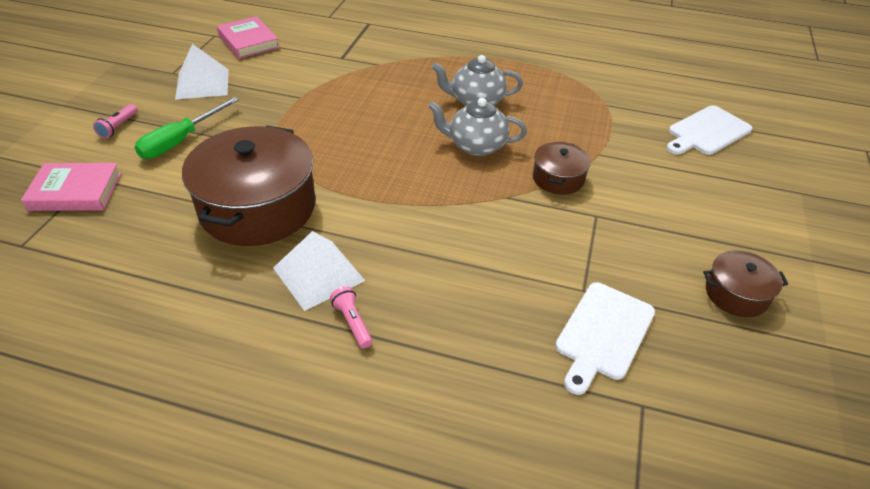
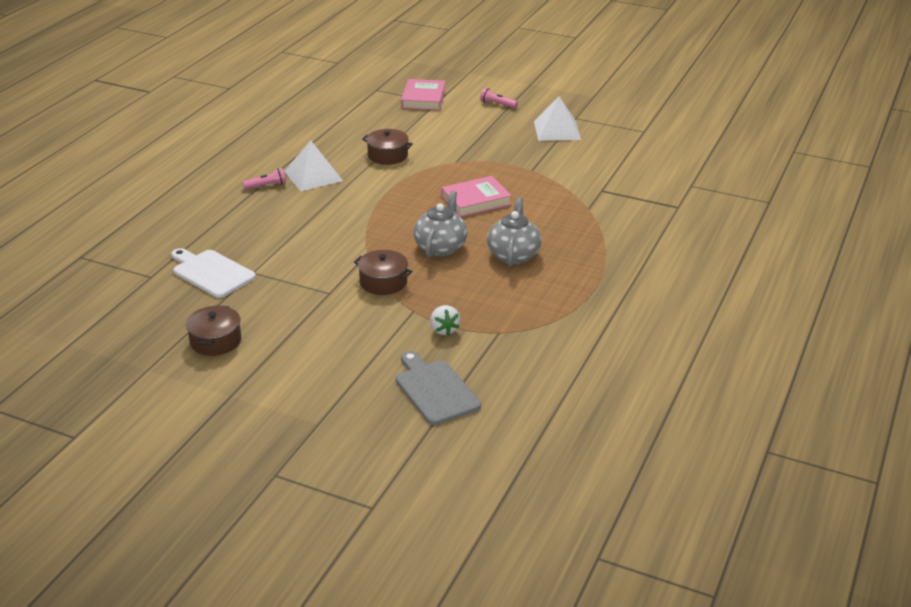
camera: 100 degrees right, 10 degrees down
(180, 141) = (475, 126): green screwdriver -> none
(248, 41) = (632, 146): pink book -> pink book (476, 200)
(257, 207) = (387, 155): brown pot -> brown pot, size x0.48
(619, 133) = (444, 330): none -> white strawberry
(707, 132) = (435, 390): white cutting board -> grey cutting board

